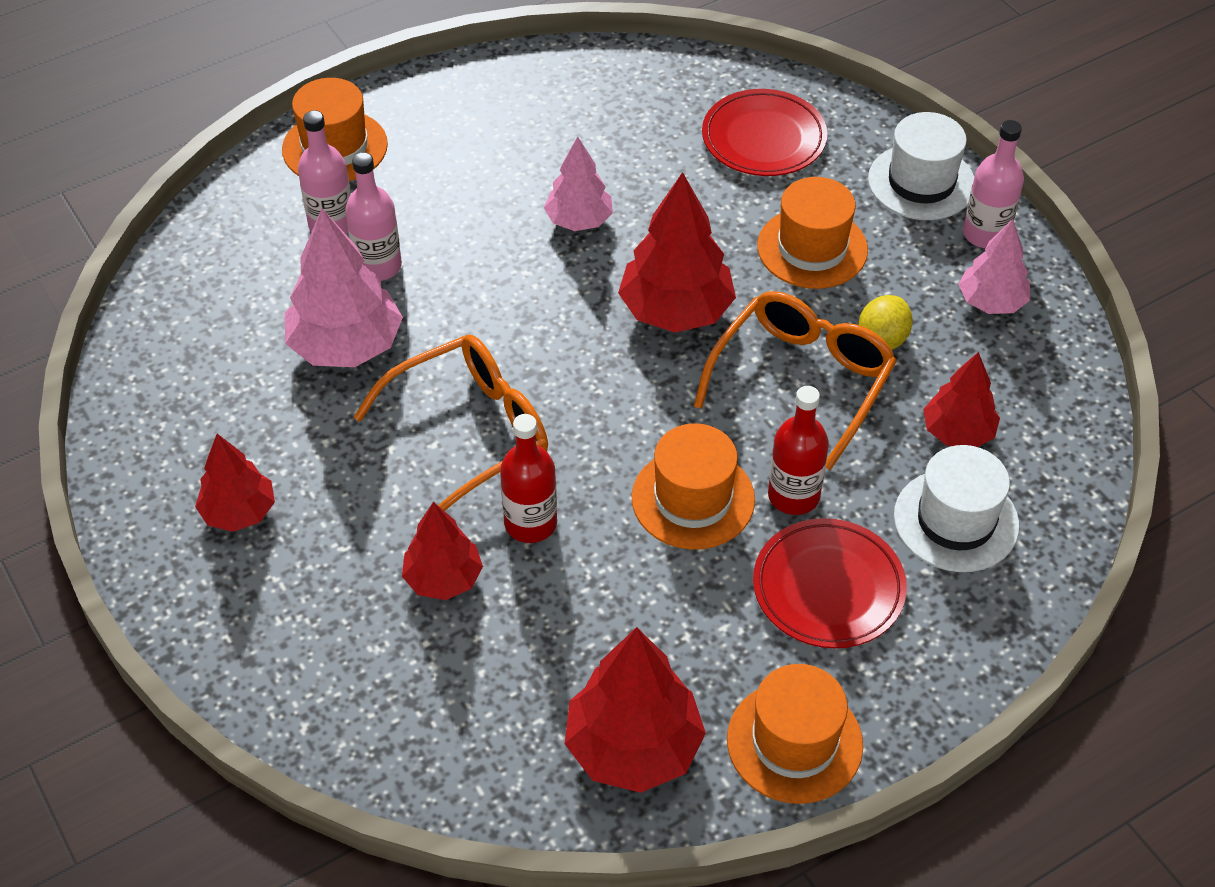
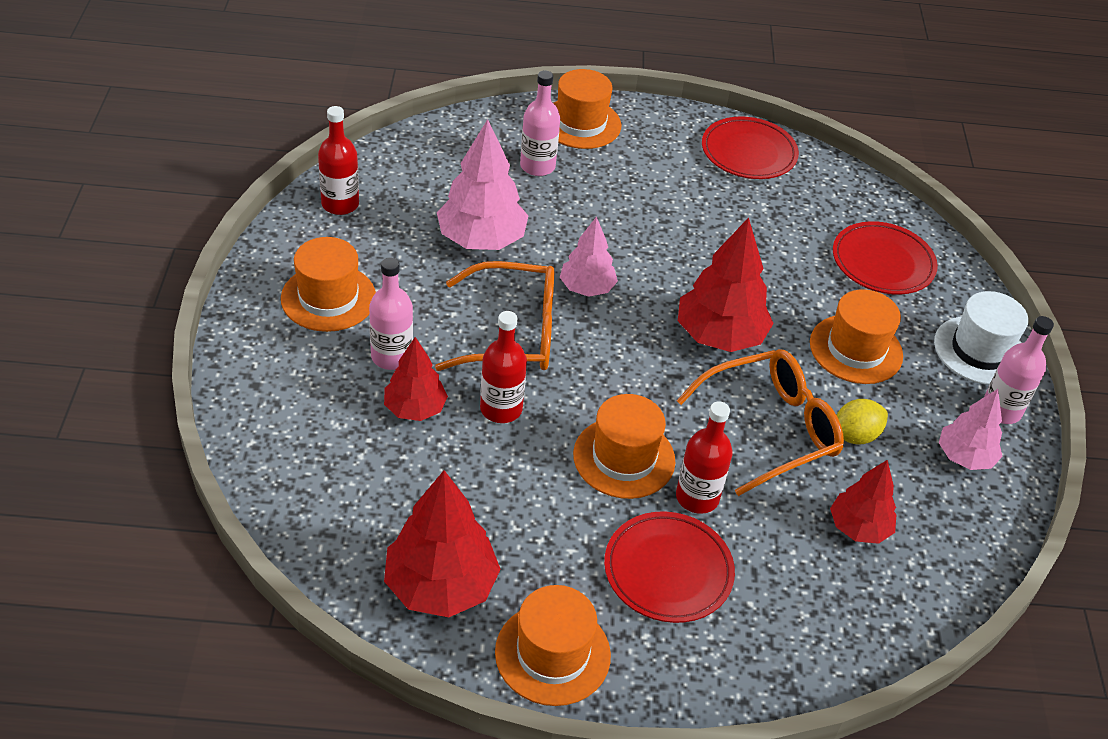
camera: 30 degrees right, 5 degrees down
(152, 395) = (340, 204): none -> red bottle
(239, 512) = (328, 298): red tree -> orange hat
(378, 266) = (544, 205): pink bottle -> pink bottle (391, 356)
(537, 86) = (748, 153): none -> red plate
(579, 220) = (702, 246): pink tree -> pink tree (587, 288)
(956, 520) = (804, 584): white hat -> none

